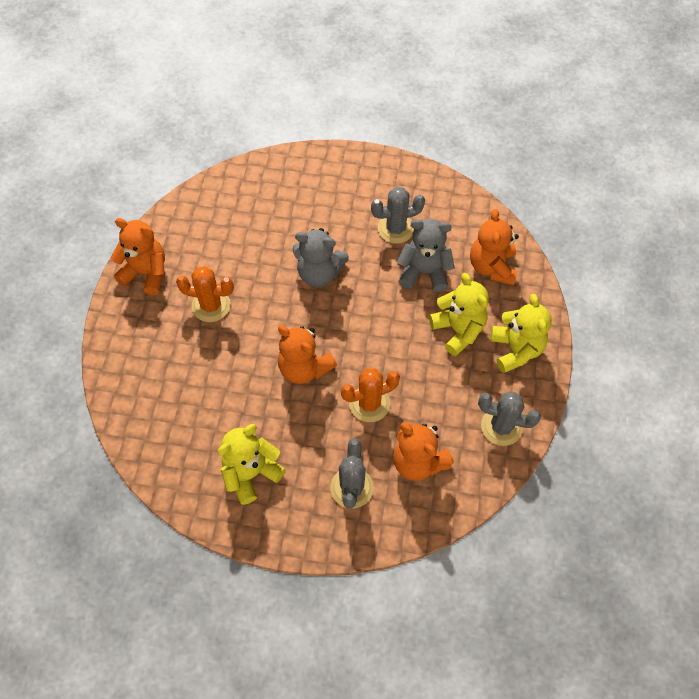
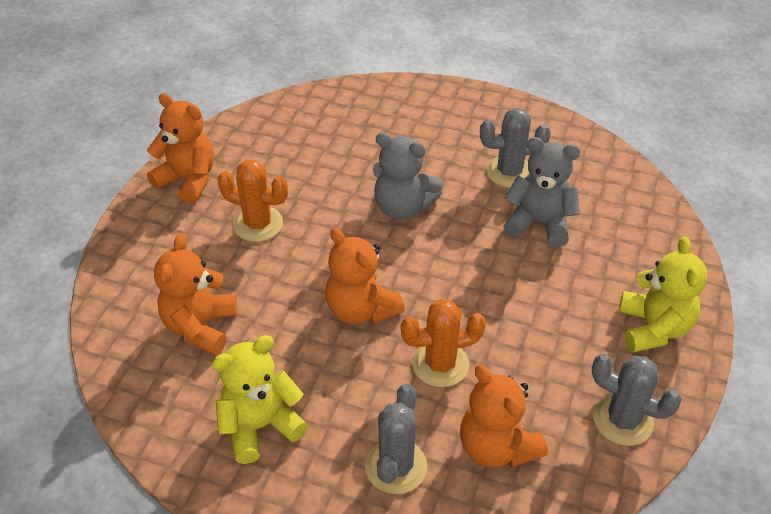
camera: 10 degrees right, 15 degrees down
(458, 330) = (576, 294): yellow teddy bear -> none
(492, 267) = (630, 229): orange teddy bear -> orange teddy bear (200, 326)

